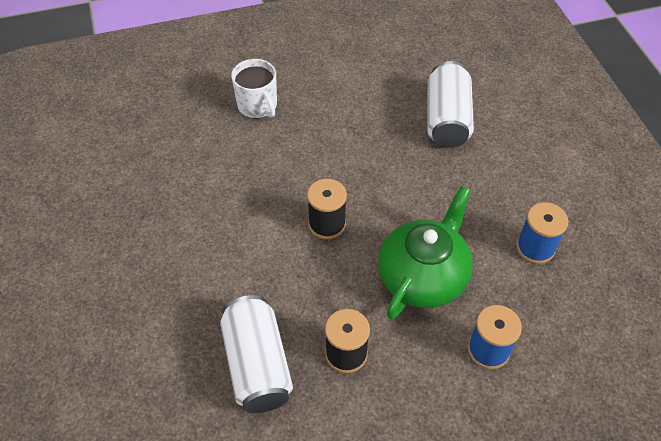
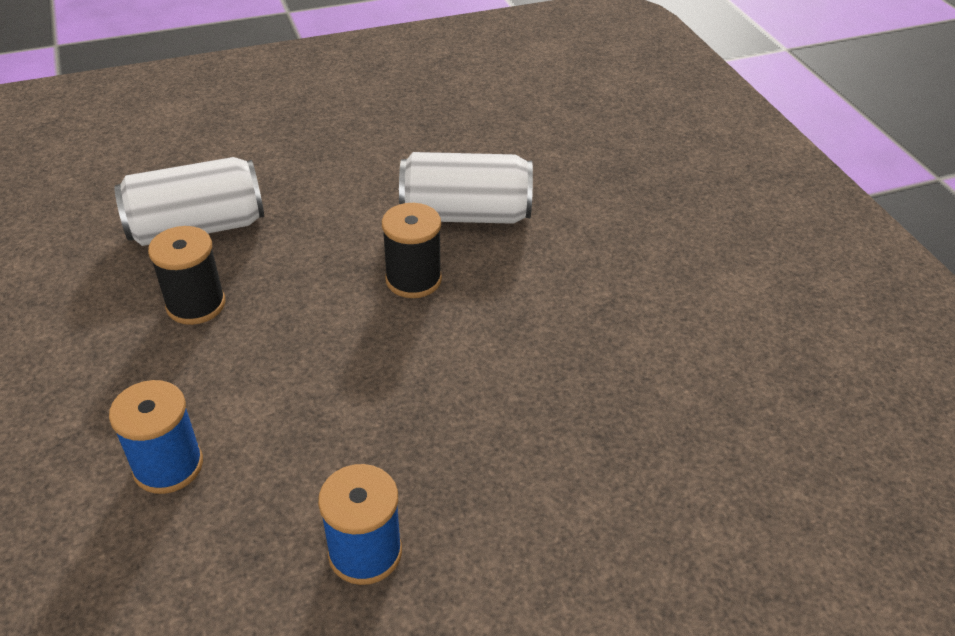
camera: 85 degrees right, 10 degrees down
(258, 106) = (632, 201): white mug -> none
(423, 276) = (313, 387): green teapot -> none
(447, 119) = (665, 428): white can -> white can (465, 214)

